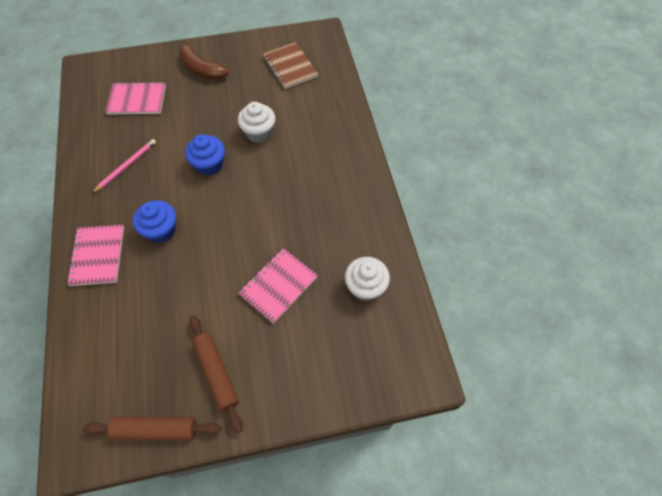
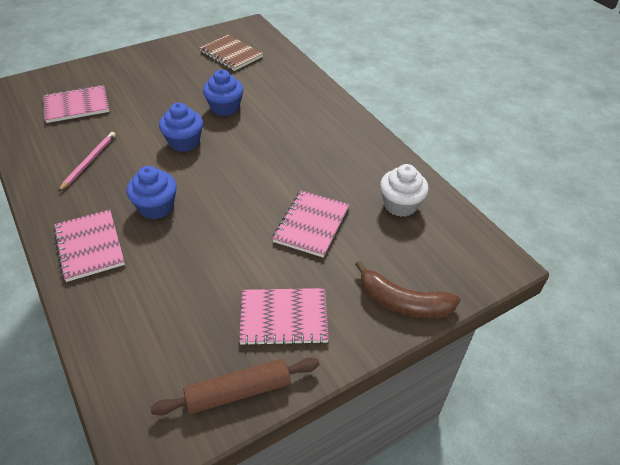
camera: 20 degrees left, 15 degrees down
(201, 68) = (137, 70): brown banana -> brown banana (403, 302)
(216, 373) = (283, 318): brown rolling pin -> pink notebook
(259, 132) = (225, 108): white cupcake -> blue cupcake

